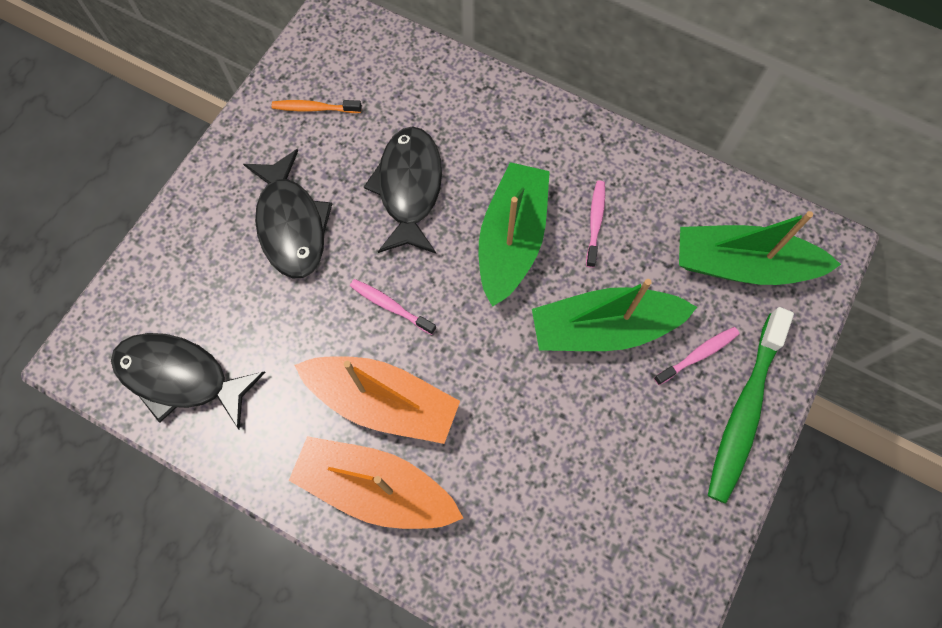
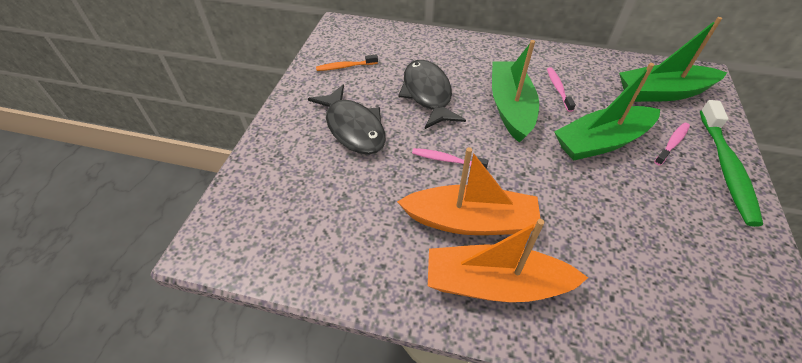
camera: 15 degrees left, 20 degrees down
(180, 377) = (298, 241): black fish -> none

